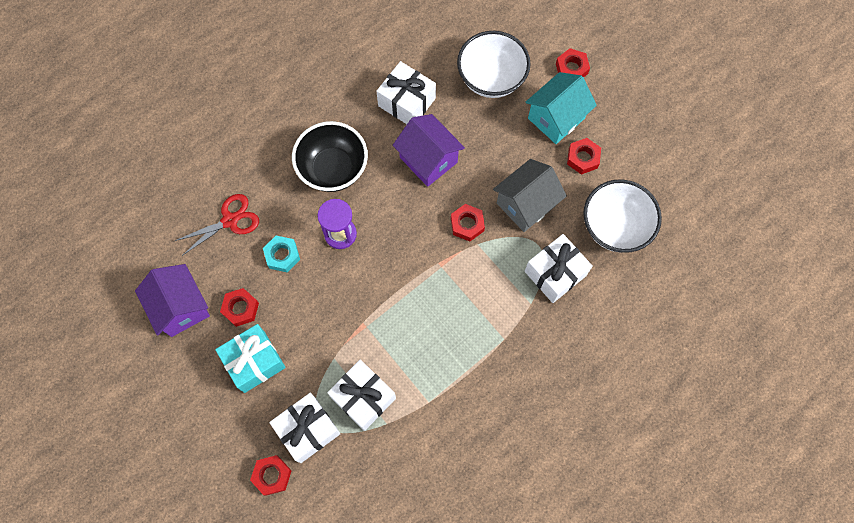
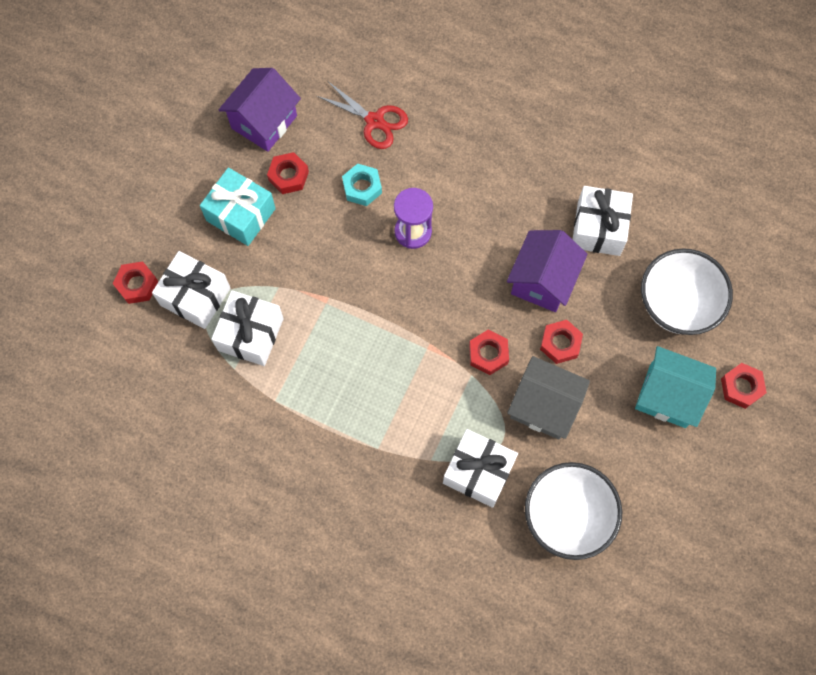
camera: 65 degrees right, 0 degrees up
(333, 169) = (481, 191): black bowl -> none
(583, 158) = (633, 446): red nut -> red nut (560, 343)

